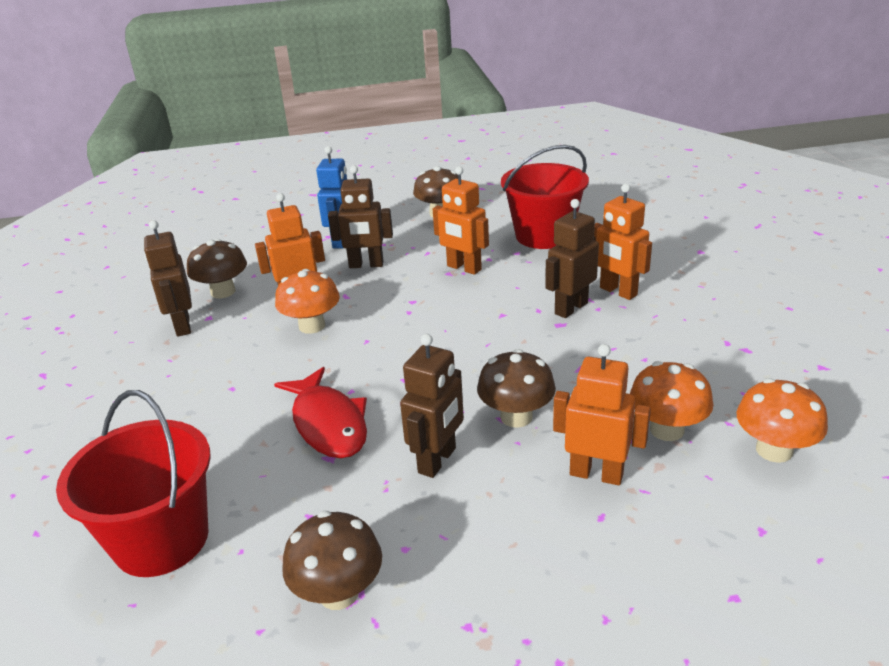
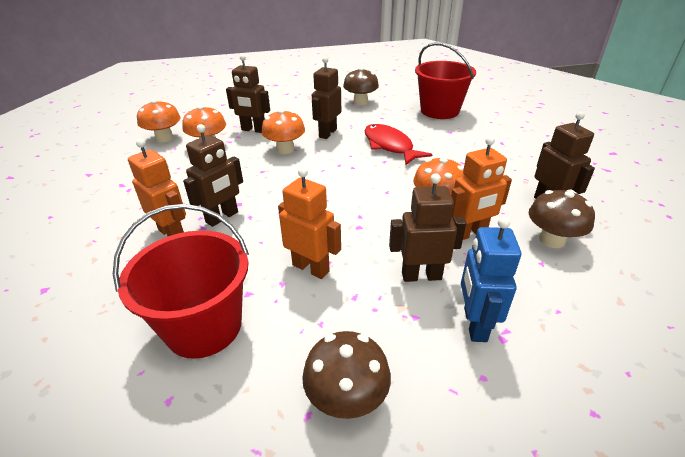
camera: 175 degrees right, 5 degrees up
(516, 417) = (285, 149): brown mushroom -> orange mushroom
(596, 474) = (253, 130): orange robot -> brown robot

